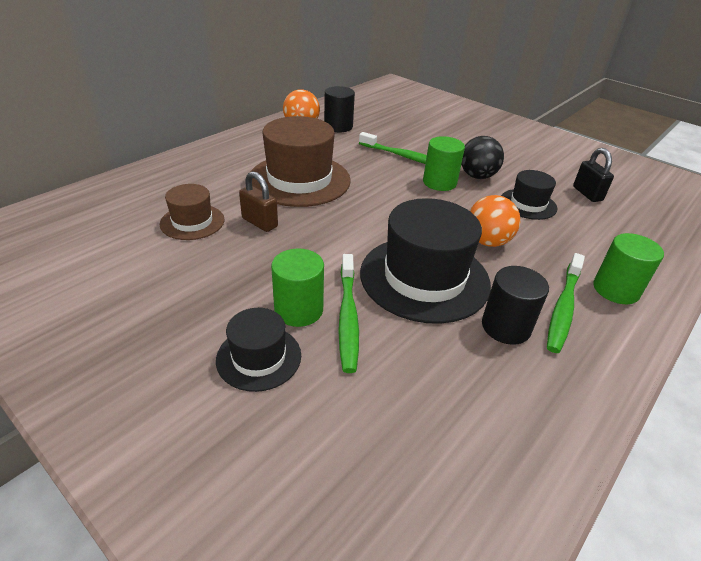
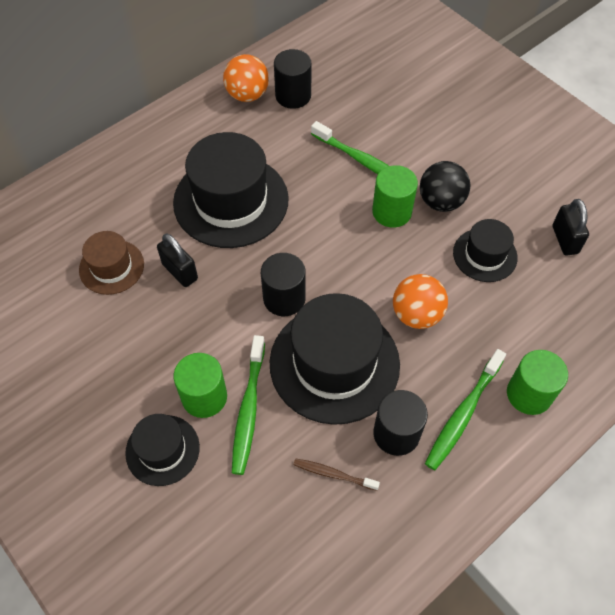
camera: 10 degrees right, 20 degrees up
(260, 222) = (180, 271): brown padlock -> black padlock
(299, 180) = (231, 201): brown hat -> black hat
(362, 236) = (284, 298): none -> black cylinder
(454, 365) = (333, 474): none -> brown toothbrush

